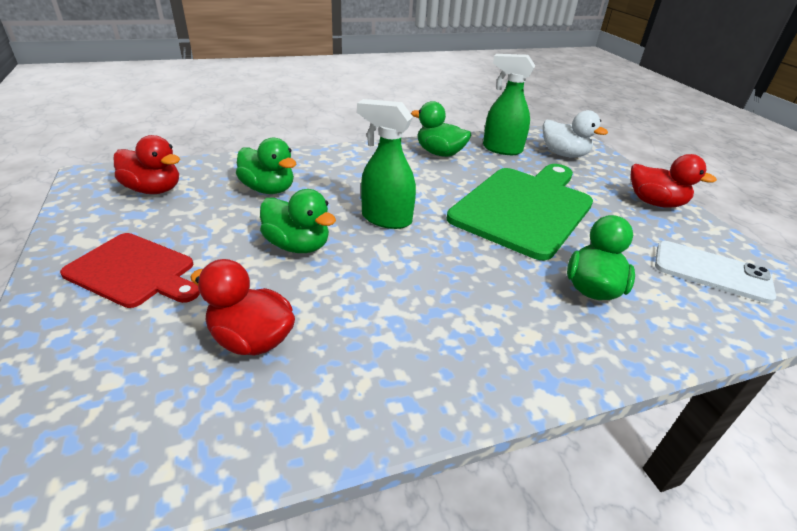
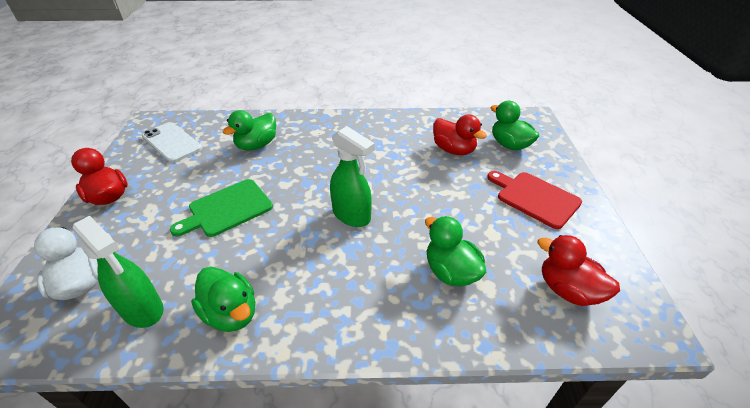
camera: 160 degrees left, 5 degrees up
(298, 245) = (426, 201): green duck -> green duck (509, 145)
(524, 208) = (227, 209): green cutting board -> green cutting board, size x0.59

